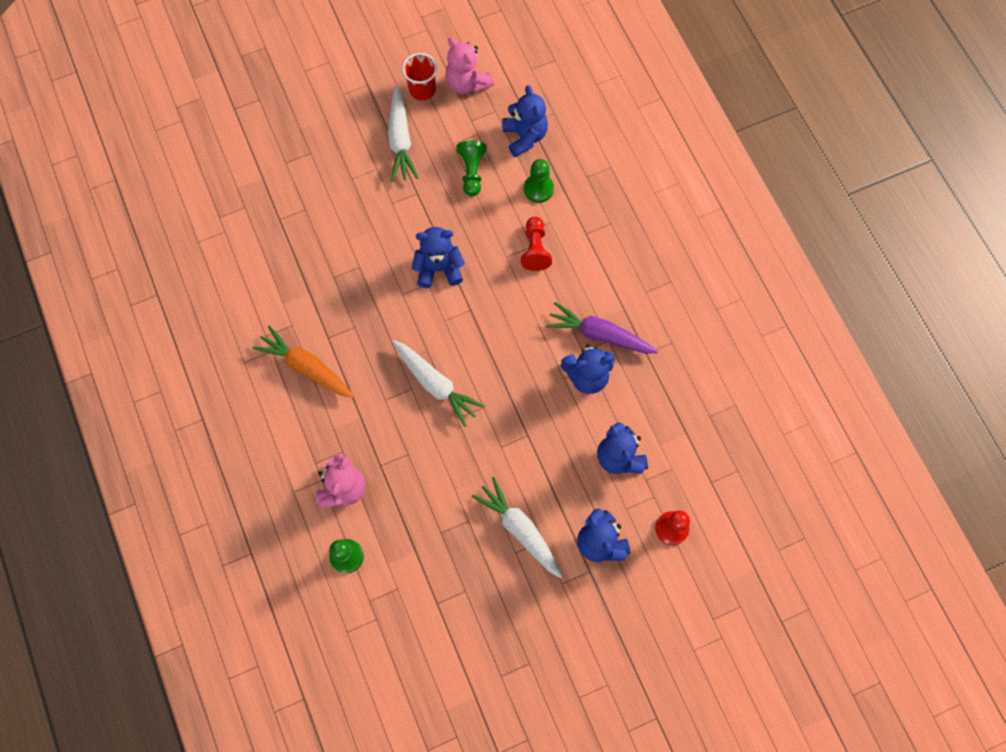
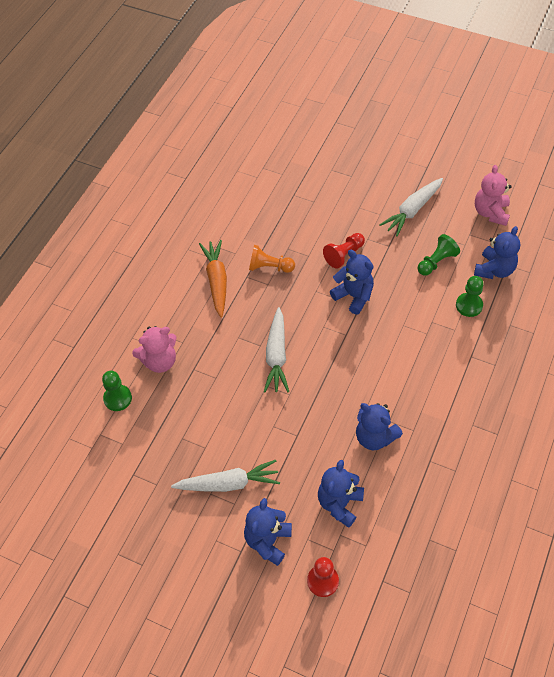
camera: 50 degrees right, 15 degrees down
(338, 309) = (269, 267): none -> orange pawn
(422, 90) = (457, 195): red cup -> none
(520, 530) = (228, 483): white carrot -> white carrot turned 75 degrees clockwise
(535, 249) = (426, 337): red pawn -> red pawn (344, 255)
(599, 334) = (411, 421): purple carrot -> none

